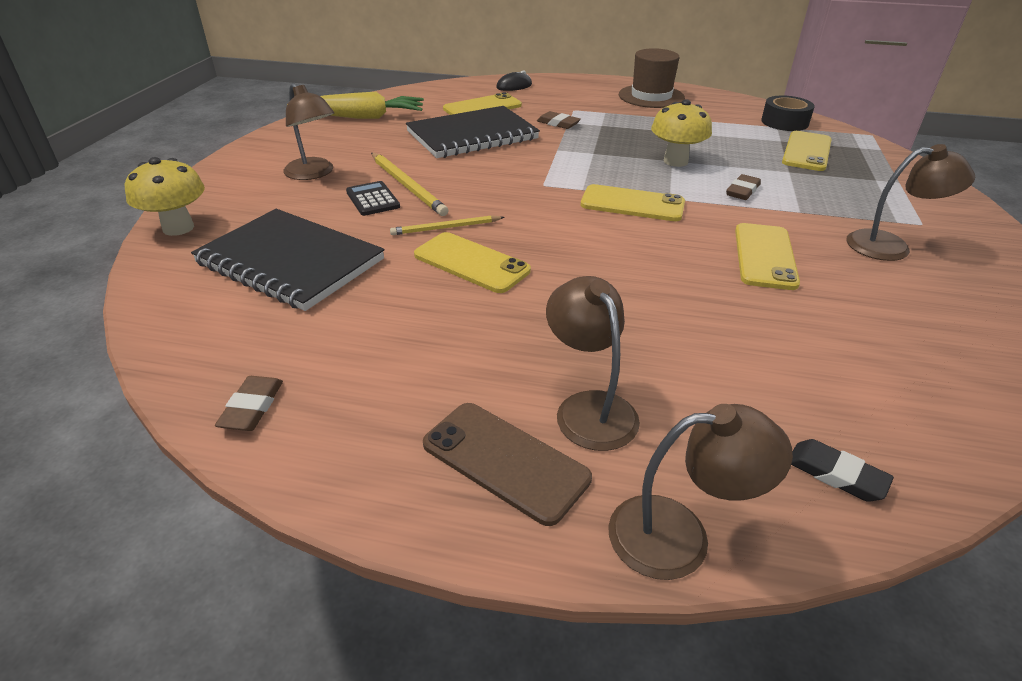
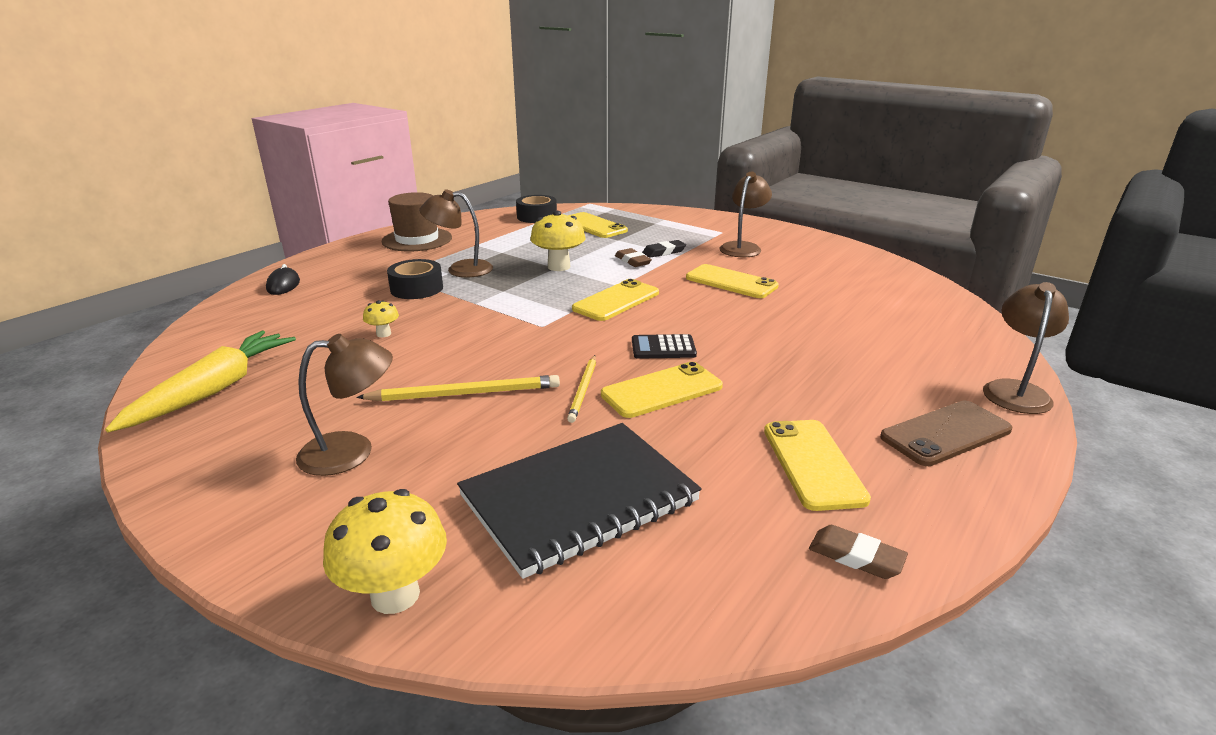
camera: 65 degrees left, 10 degrees down
(373, 199) = (475, 420): black calculator -> black calculator (663, 348)
(472, 136) = (383, 334): black notebook -> yellow mushroom
(482, 107) = (314, 313): yellow phone -> yellow phone (813, 464)
(558, 123) = (416, 288): brown eraser -> black tape
(589, 408) = (890, 388): brown lamp -> brown lamp (460, 269)
(836, 474) = (963, 333): black eraser -> black eraser (664, 252)

